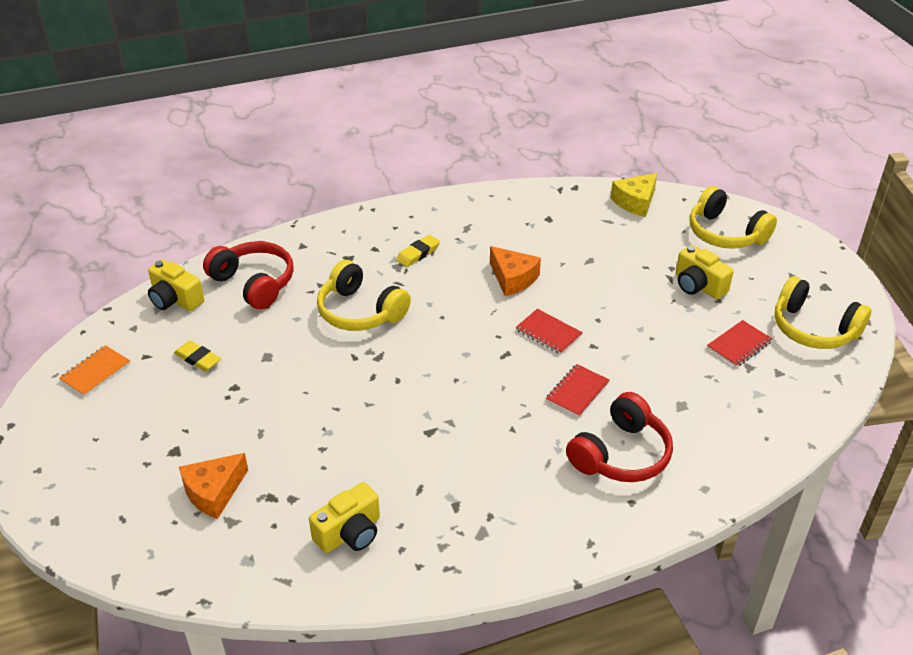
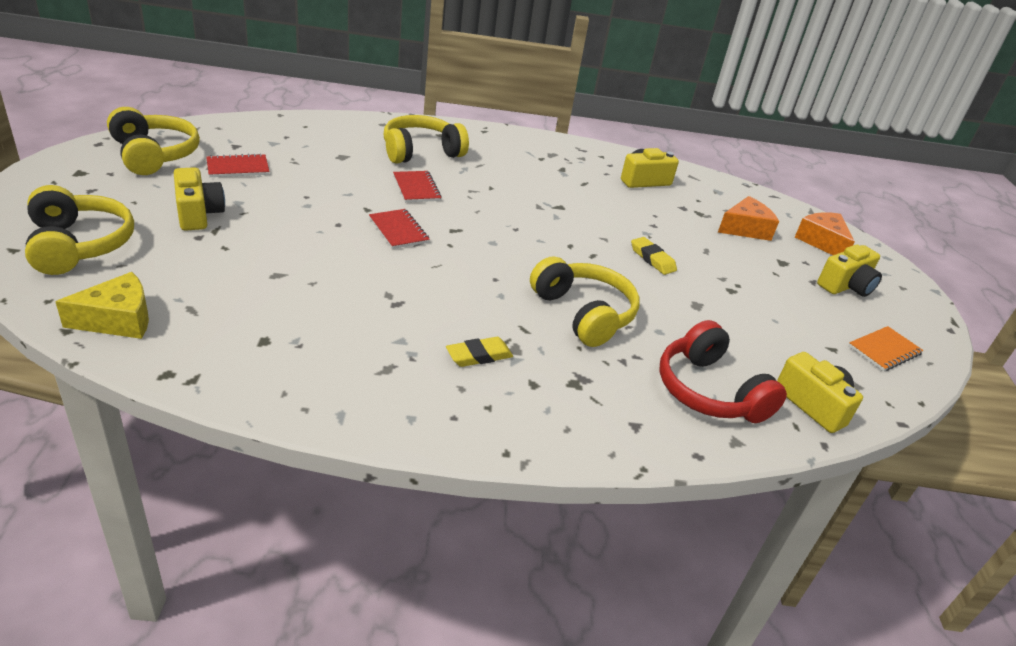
camera: 165 degrees left, 5 degrees down
(108, 443) = (846, 286): none -> yellow camera
(198, 359) = (772, 327): yellow eraser -> yellow eraser (652, 259)
(513, 279) = (386, 287): orange cheese -> orange cheese (822, 242)
(577, 392) = (416, 188): red notebook -> red notebook turned 75 degrees counterclockwise
(620, 454) = (421, 152): red headphones -> yellow headphones

